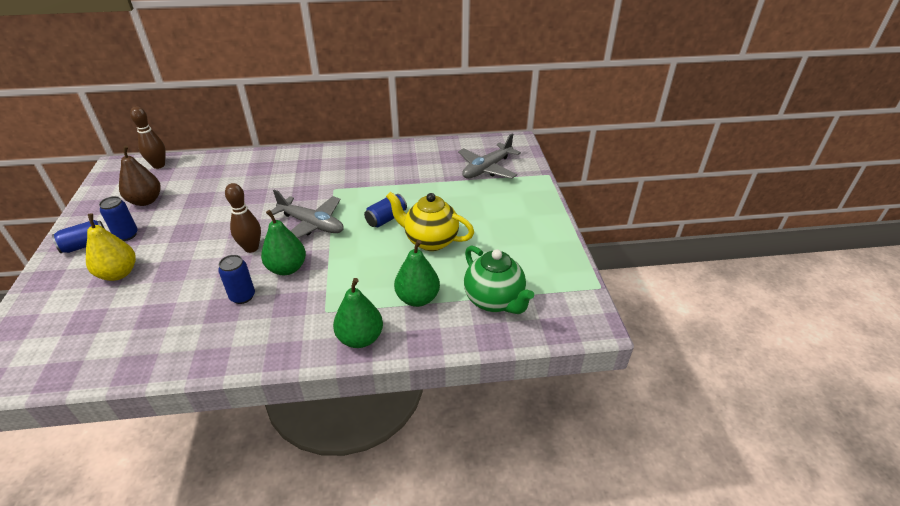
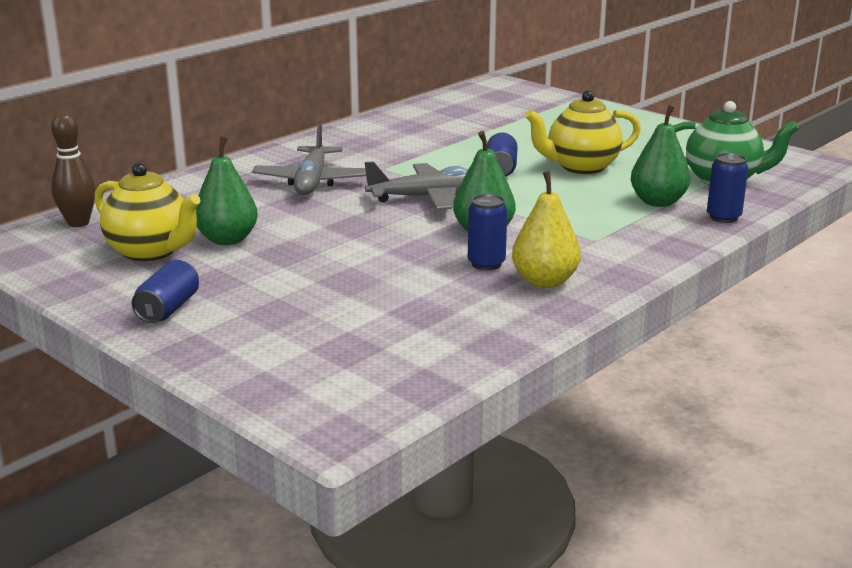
camera: 40 degrees left, 15 degrees down
(118, 273) = (286, 307): yellow pear -> yellow pear (544, 281)
(126, 235) = (207, 282): blue can -> blue can (723, 217)
(146, 201) = (151, 252): brown pear -> yellow teapot
(251, 248) = (404, 234): brown bowling pin -> none
(360, 338) = (667, 240): green pear -> green pear (227, 239)
(487, 168) = (517, 108): grey plane -> grey plane (312, 182)

